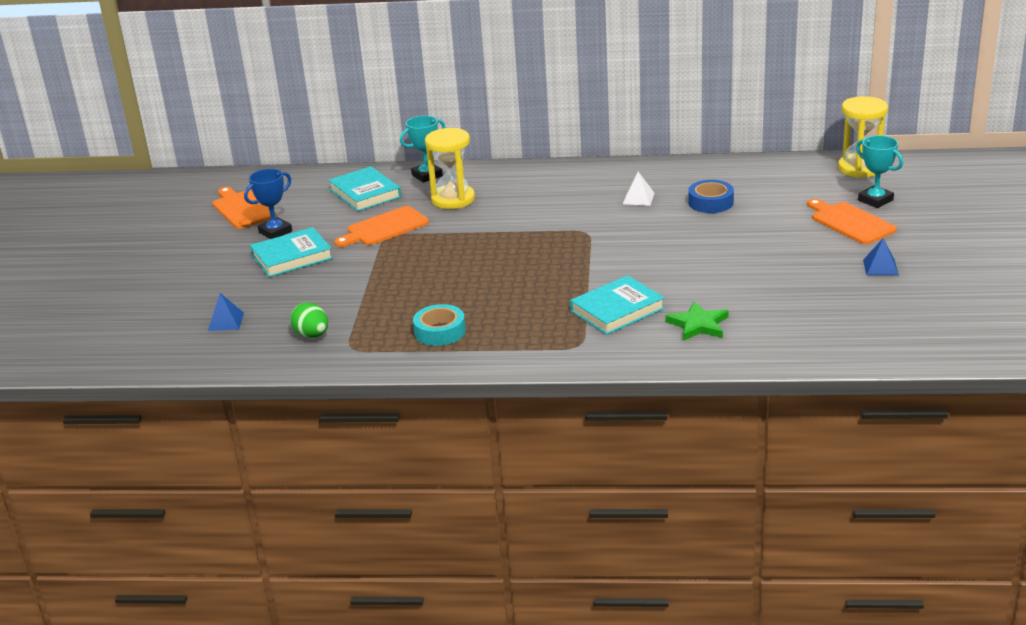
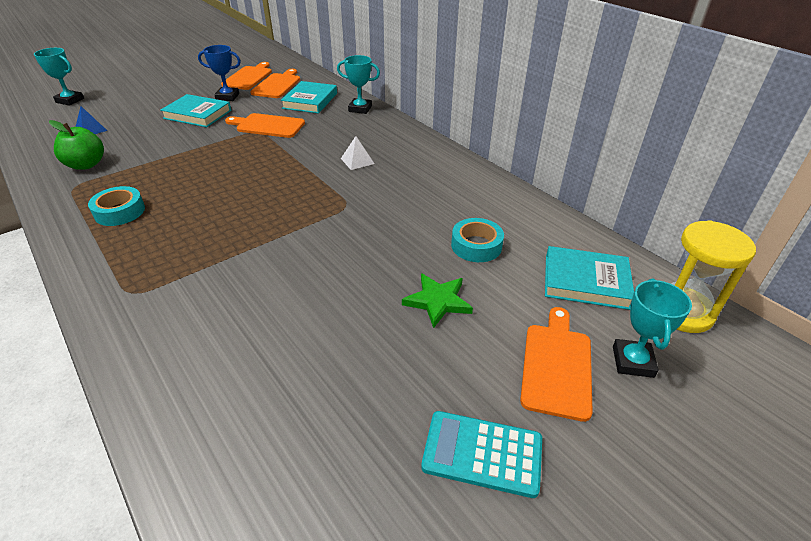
camera: 45 degrees right, 10 degrees up
(111, 323) = (70, 100): none -> turquoise trophy
(294, 199) = (277, 85): none -> orange cutting board
(312, 335) = (86, 165): green egg -> green apple
(453, 199) = (336, 131): yellow hourglass -> none
(617, 310) = (216, 285): turquoise book -> turquoise book (585, 281)
(638, 198) = (434, 204): white pyramid -> white pyramid (357, 161)
(698, 325) = (220, 355): green star -> green star (438, 301)
(710, 202) = (476, 246): blue tape -> turquoise tape
(880, 267) = (482, 453): blue pyramid -> turquoise calculator

